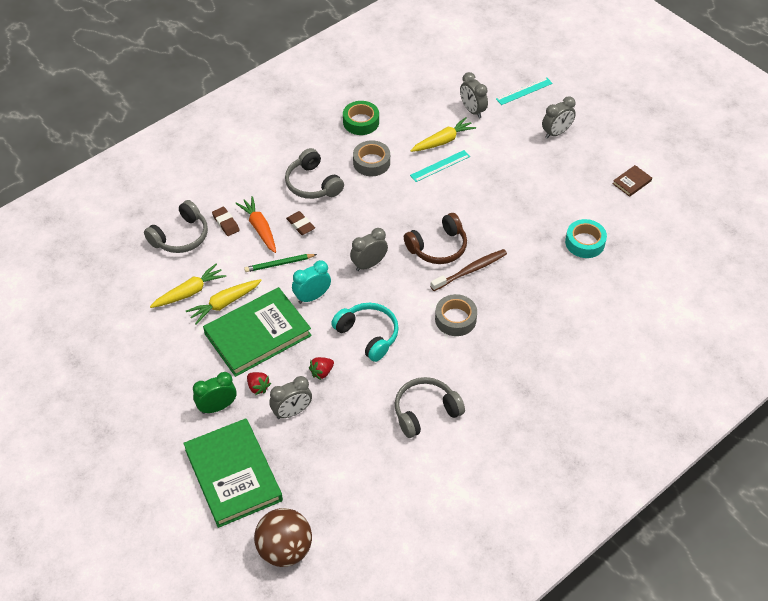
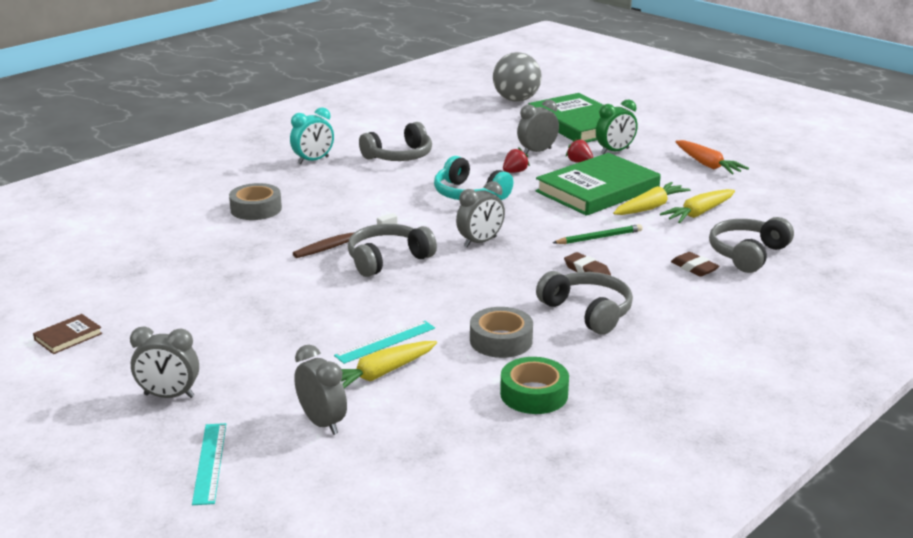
camera: 175 degrees right, 25 degrees down
(259, 228) = (643, 265): orange carrot -> orange carrot (707, 165)
(285, 549) = (516, 100): brown ball -> grey ball
(312, 297) = (545, 216): turquoise clock -> turquoise clock (313, 160)
(438, 247) = (387, 259): brown headphones -> grey headphones
(455, 319) = (365, 208): grey tape -> grey tape (256, 209)
(524, 91) = (210, 463): turquoise ruler -> turquoise ruler turned 60 degrees counterclockwise
(556, 133) = (169, 396): grey clock -> grey clock turned 135 degrees counterclockwise
(585, 242) = (177, 272): turquoise tape -> none

